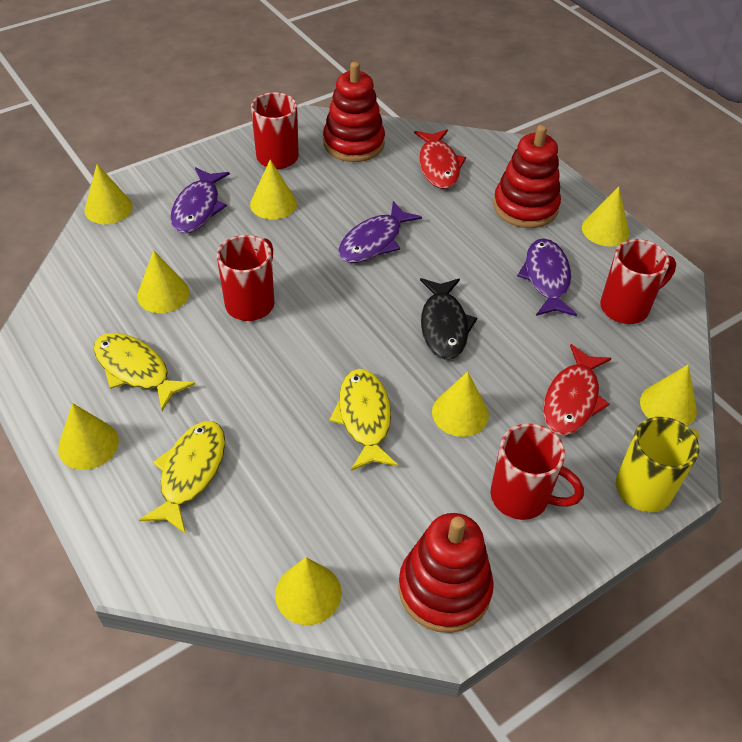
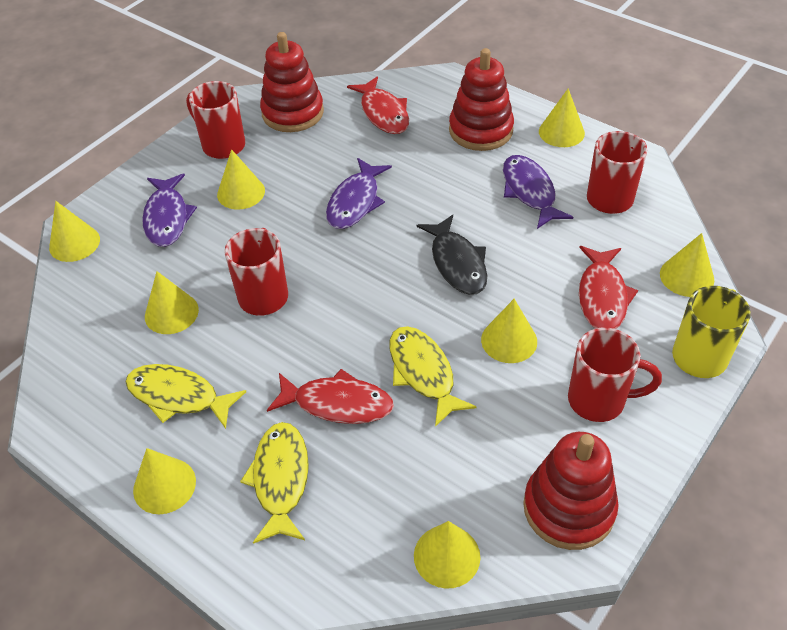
camera: 15 degrees left, 0 degrees up
(272, 421) = (337, 404): none -> red fish

